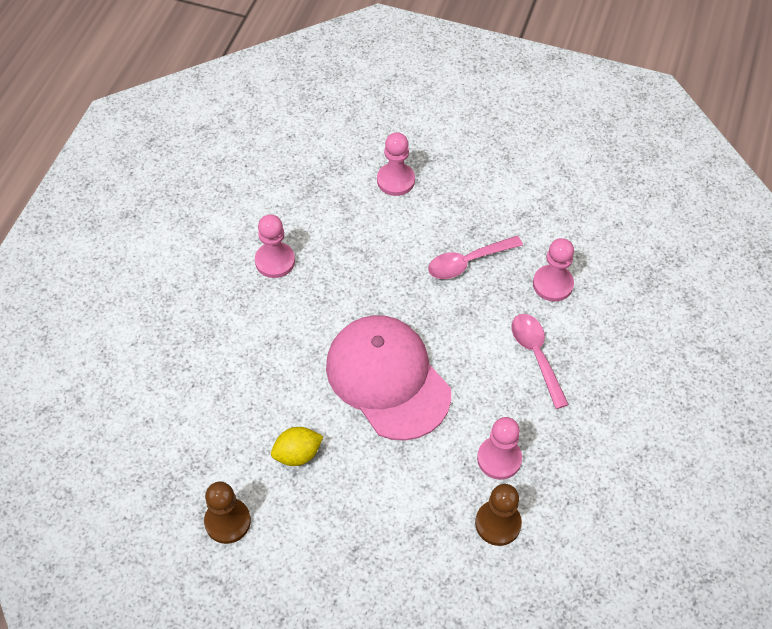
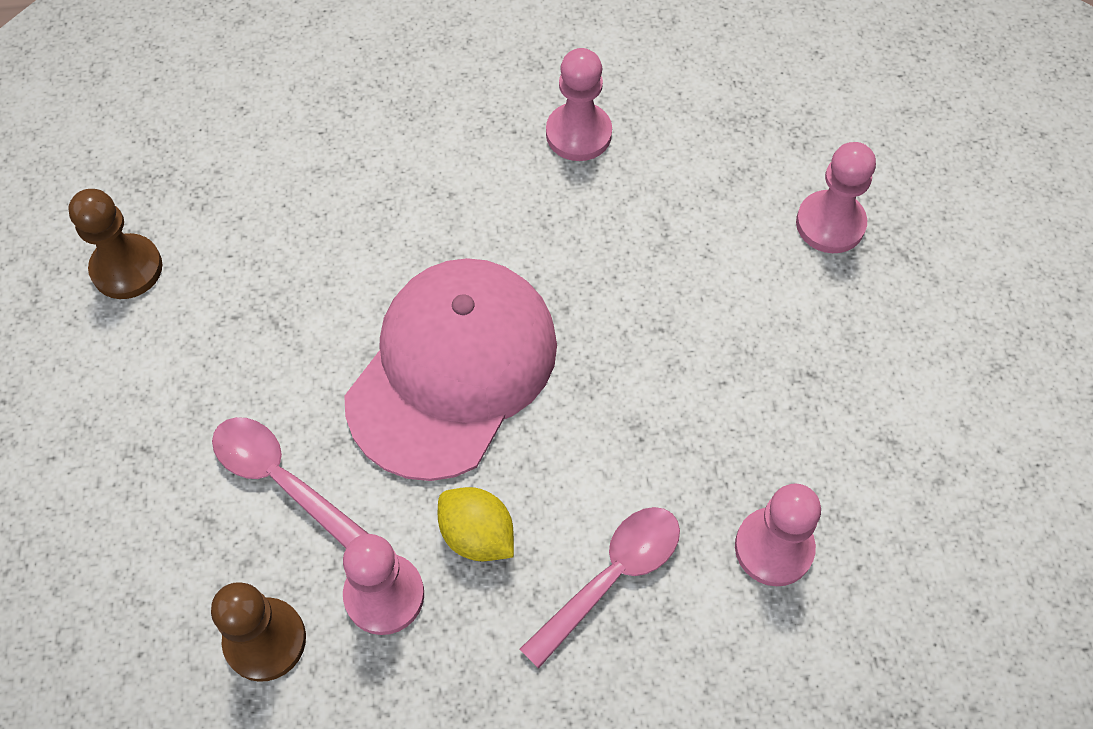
camera: 65 degrees right, 5 degrees up
(297, 454) = (268, 306): yellow lemon -> yellow lemon (477, 535)
(468, 262) = (737, 394): pink spoon -> pink spoon (281, 480)

